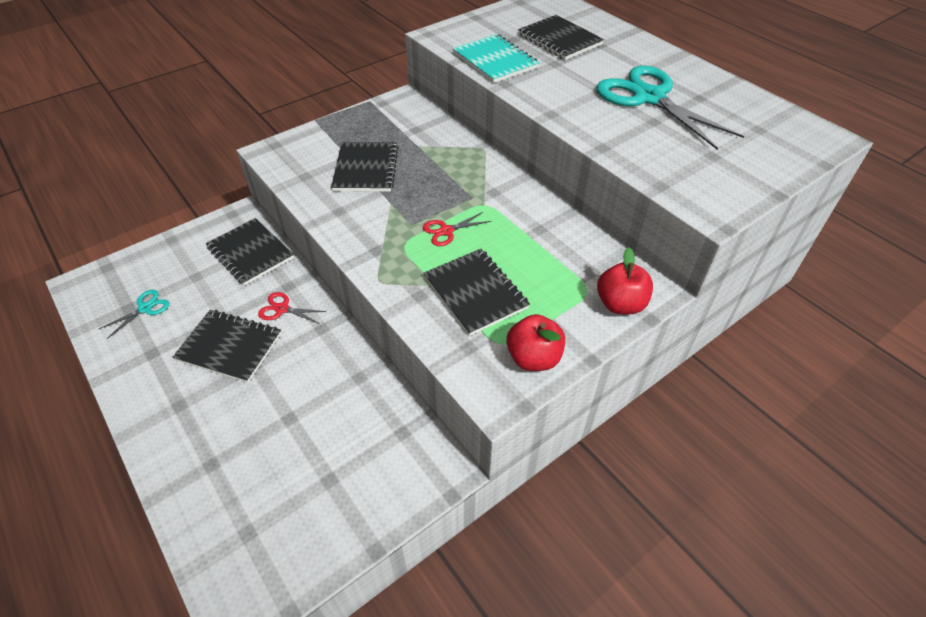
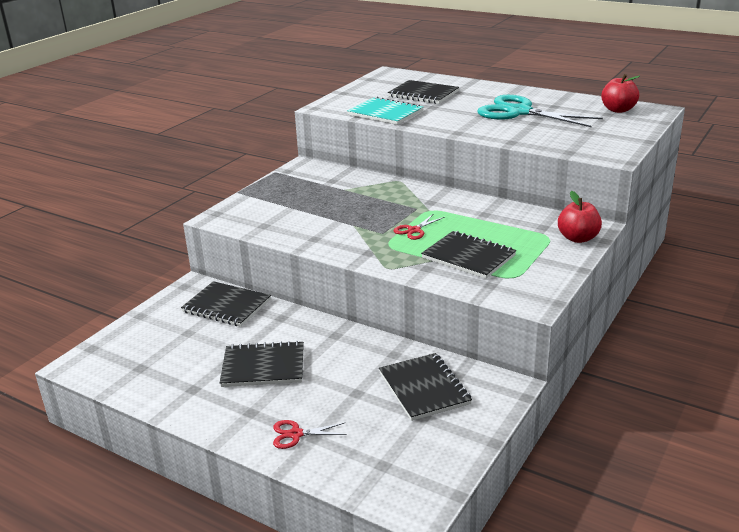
camera: 20 degrees left, 20 degrees down
(145, 308) = (158, 364): turquoise scissors -> none
(282, 309) = (289, 332): red scissors -> red scissors (295, 434)
(366, 169) = (313, 210): black notebook -> black notebook (424, 388)
(533, 358) = (542, 278): red apple -> red apple (618, 110)

